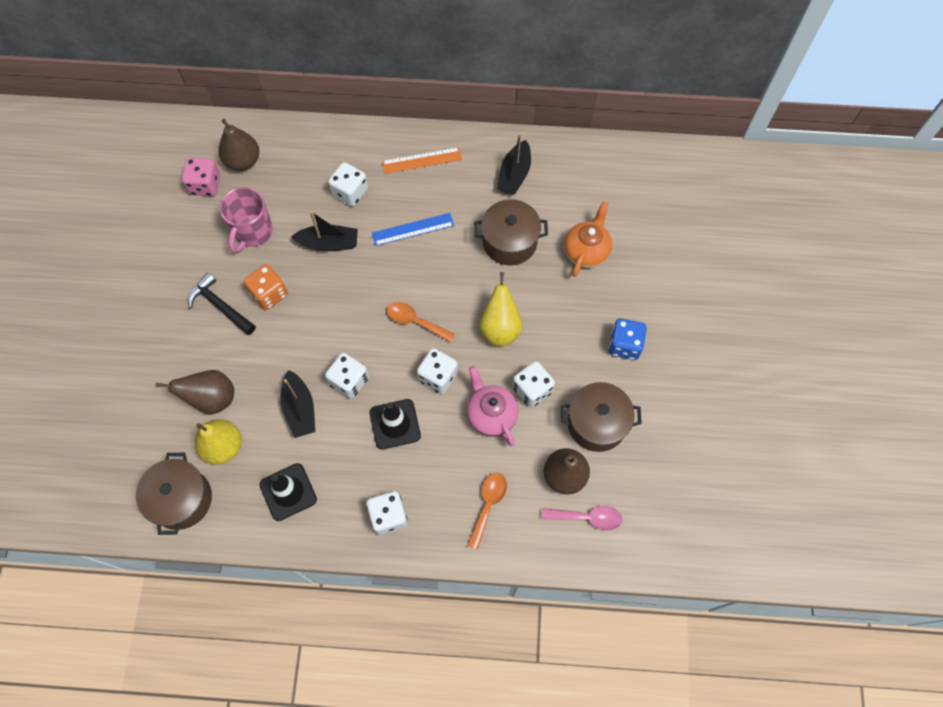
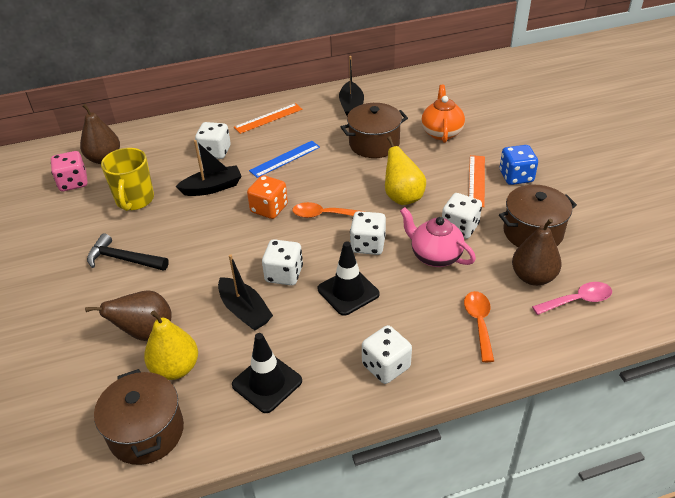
camera: 20 degrees left, 25 degrees down
(253, 232) = (135, 200): pink mug -> yellow mug
(269, 294) = (171, 236): orange dice -> orange dice (269, 209)
(583, 334) = (476, 180): none -> orange ruler

